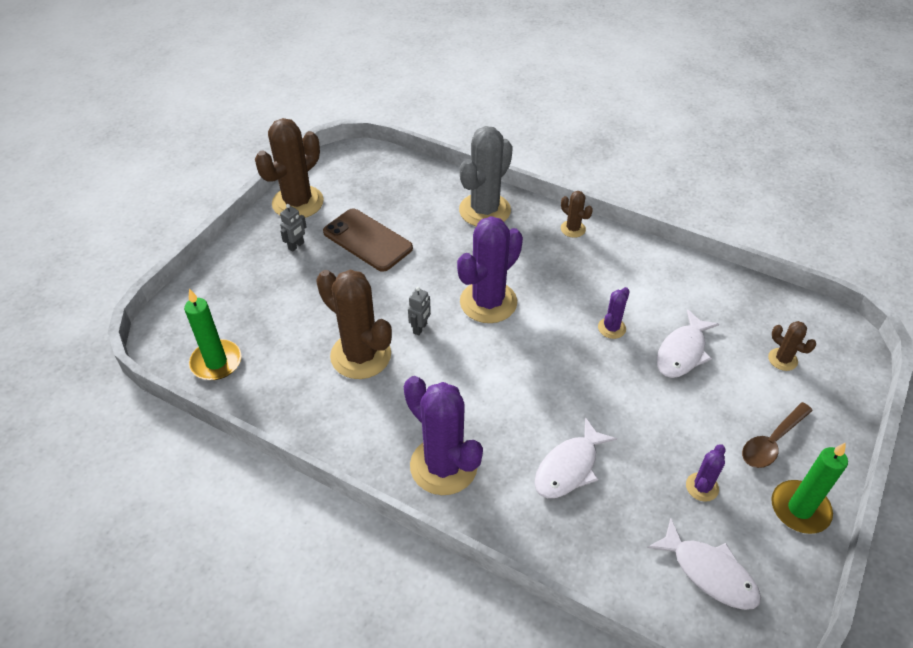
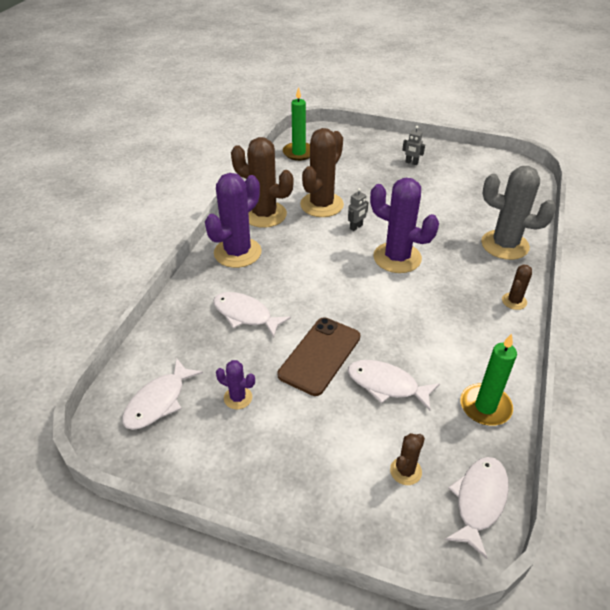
camera: 80 degrees right, 5 degrees down
(298, 202) = (455, 156): brown cactus -> brown cactus (264, 214)
(367, 240) = (434, 191): brown phone -> brown phone (320, 355)
(420, 328) = (356, 227): grey robot -> grey robot turned 60 degrees counterclockwise
(611, 328) = (398, 333): purple cactus -> none
(772, 442) = (295, 454): brown spoon -> none
(800, 509) = (223, 472): green candle -> green candle (485, 407)
(806, 318) = (479, 501): none -> white fish

